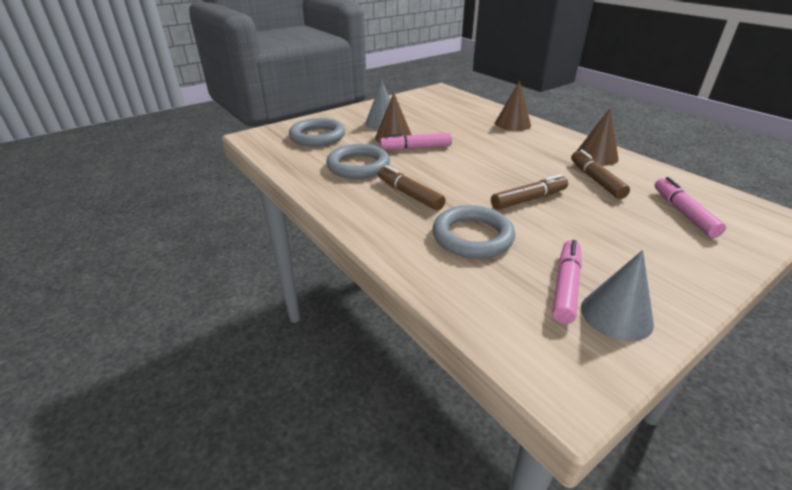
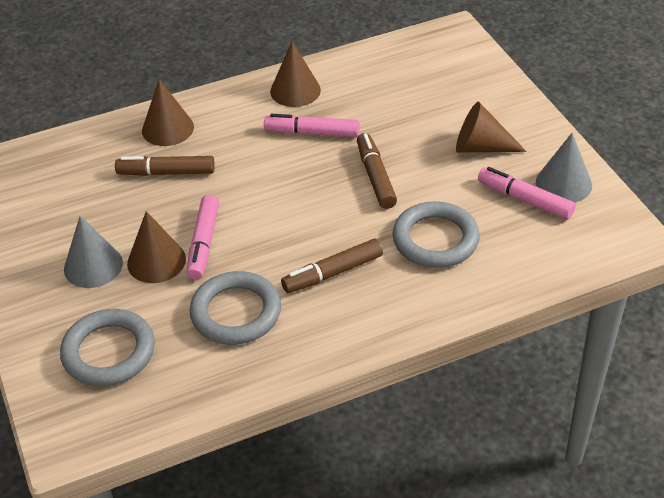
camera: 75 degrees left, 10 degrees up
(596, 180) = (351, 113): brown marker -> brown marker (166, 172)
(620, 250) = (481, 147): none -> brown cone
(683, 213) = (432, 82): pink marker -> pink marker (312, 133)

